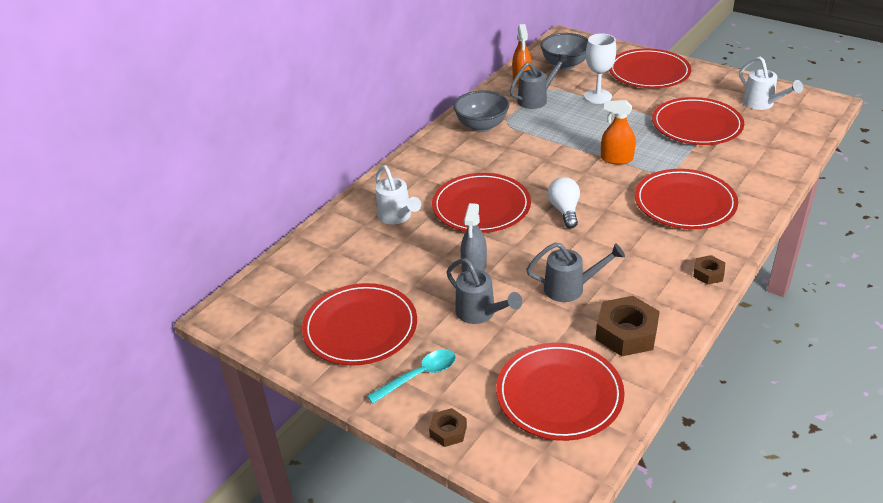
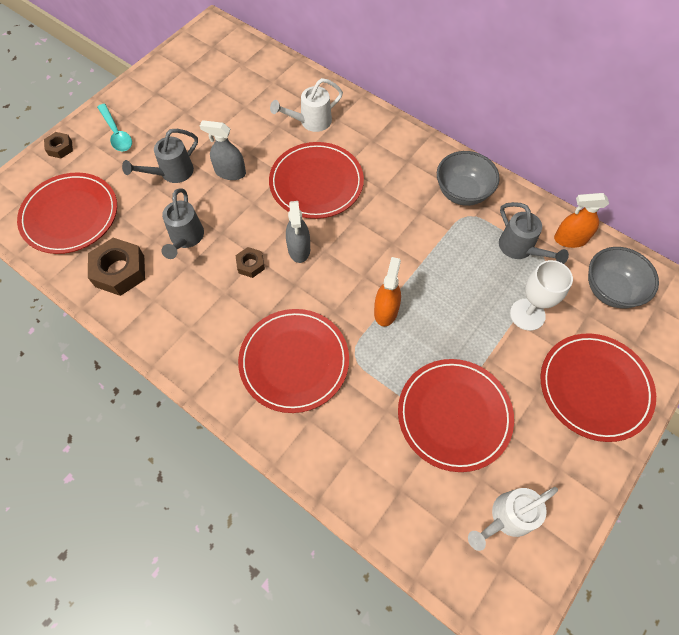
camera: 90 degrees right, 25 degrees up
(360, 327) = (177, 100): red plate -> none
(564, 210) = (299, 249): white light bulb -> grey spray bottle
(708, 273) = (177, 355): brown nut -> brown nut (250, 265)

